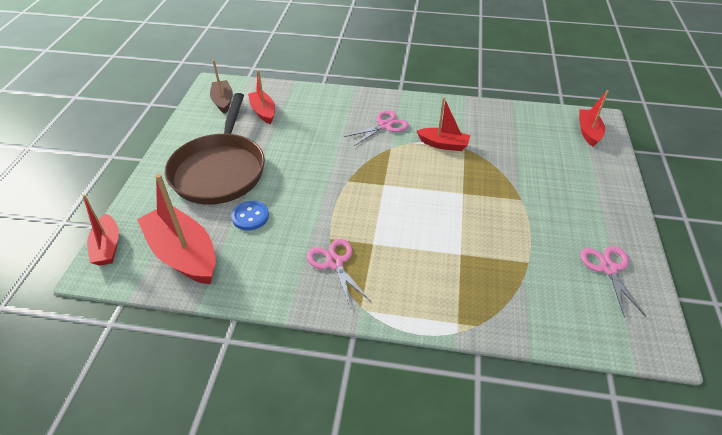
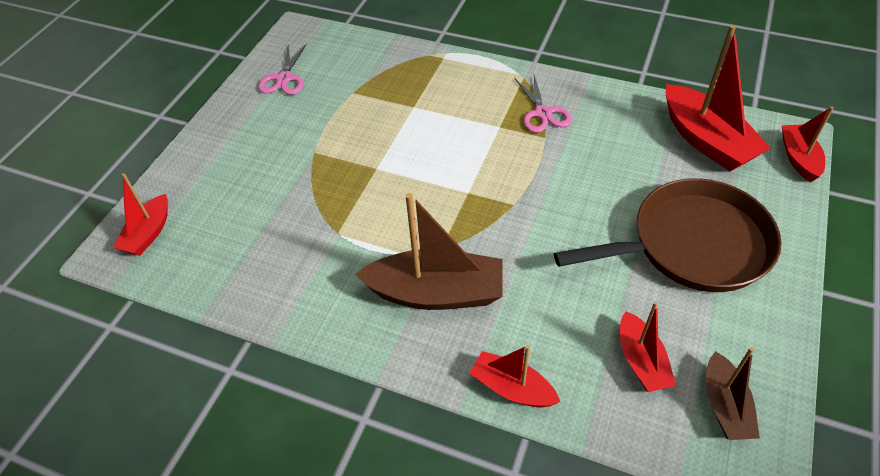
camera: 165 degrees left, 5 degrees up
(219, 170) = (692, 245): brown pan -> brown pan turned 60 degrees clockwise
(250, 216) = (638, 172): blue button -> none
(385, 126) = (436, 293): pink scissors -> brown boat
(443, 144) = (363, 242): red boat -> red boat (512, 388)

